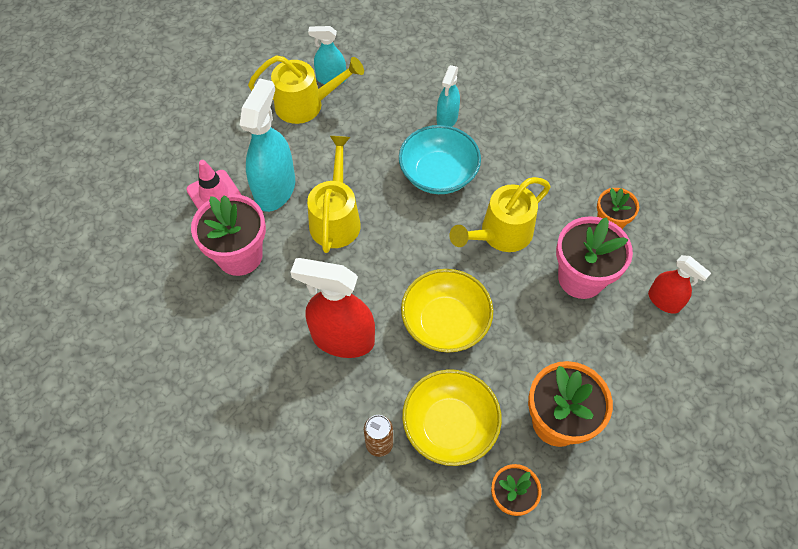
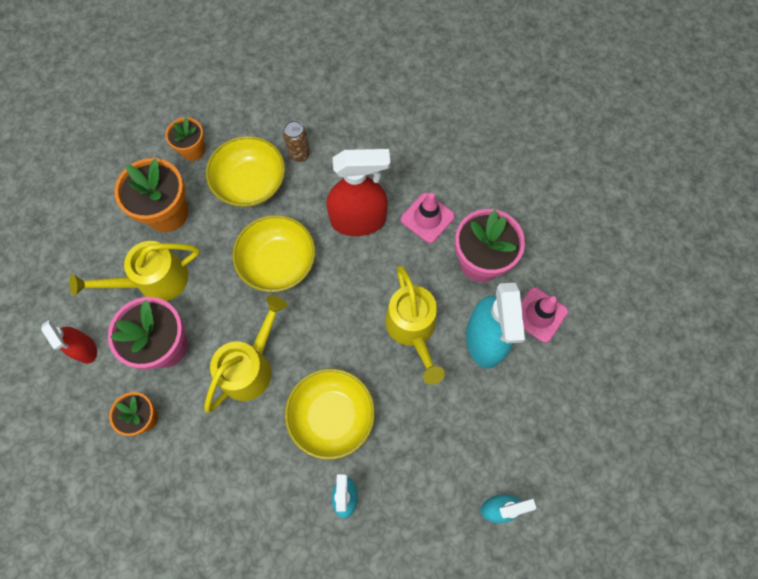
camera: 160 degrees right, 10 degrees up
(268, 316) = (427, 218): none -> pink traffic cone
(306, 105) = (506, 458): yellow watering can -> yellow watering can (154, 281)
(438, 174) = (332, 416): turquoise bowl -> yellow bowl
(664, 301) = (85, 349): red spray bottle -> red spray bottle turned 150 degrees counterclockwise

